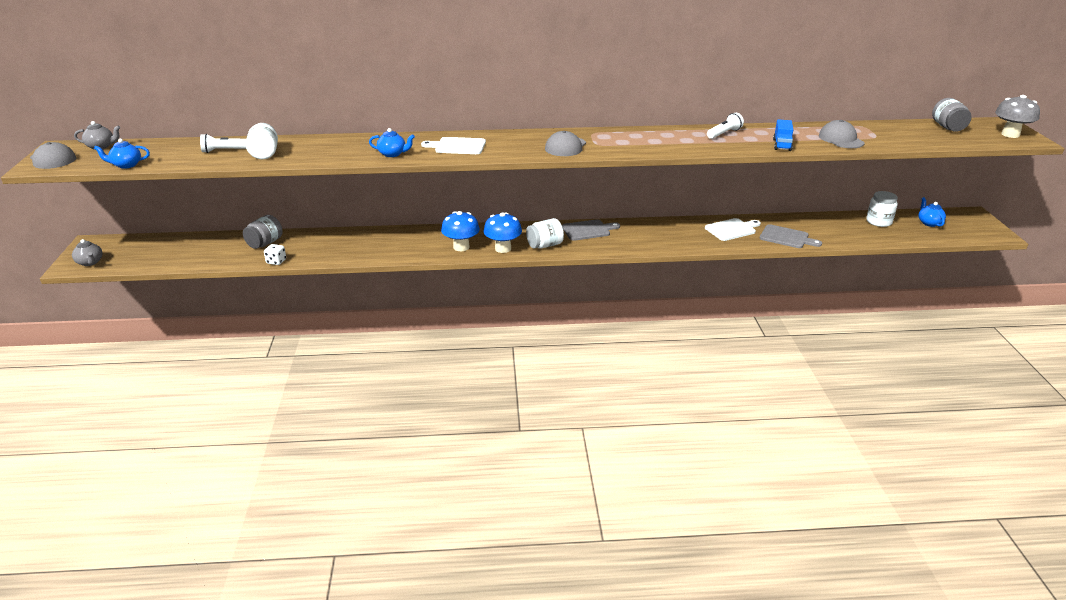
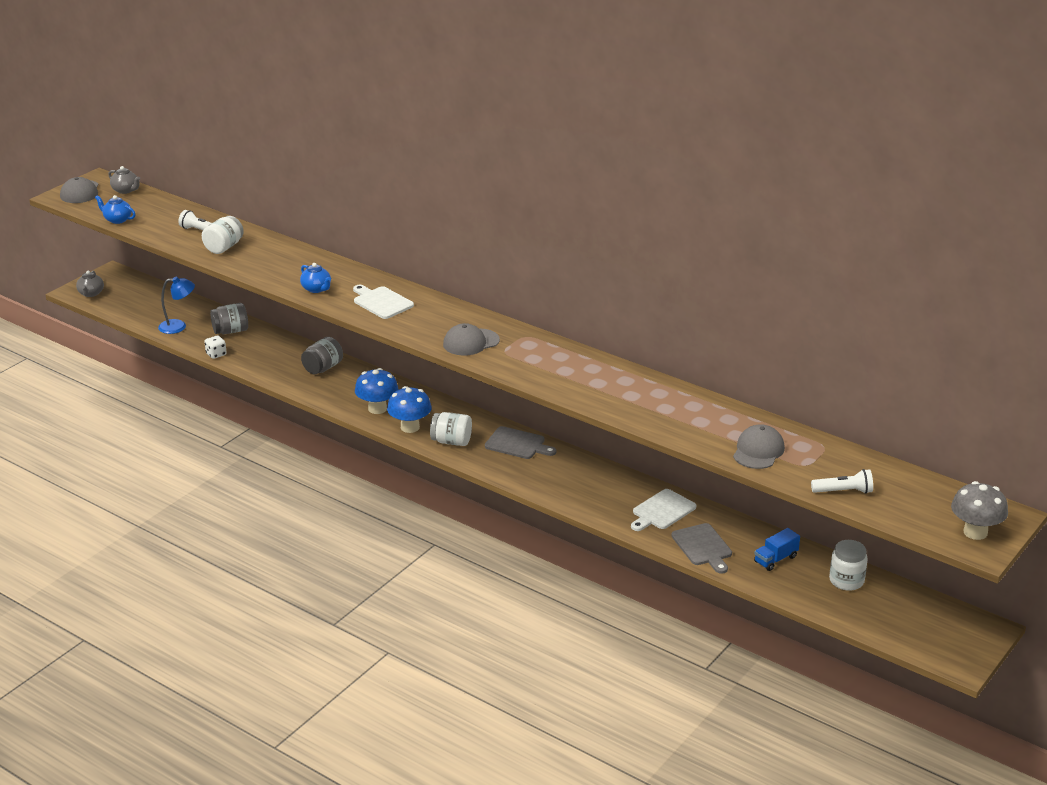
camera: 40 degrees right, 0 degrees up
(212, 256) = (178, 326): none -> blue lamp
(724, 133) = (651, 391): white flashlight -> white flashlight (843, 491)
(732, 229) = (662, 511): white cutting board -> white cutting board turned 120 degrees clockwise
(782, 145) = (680, 430): blue truck -> blue truck (775, 559)
(929, 223) = (906, 611): blue teapot -> none
(948, 127) = (921, 491): grey jar -> grey jar (323, 368)

